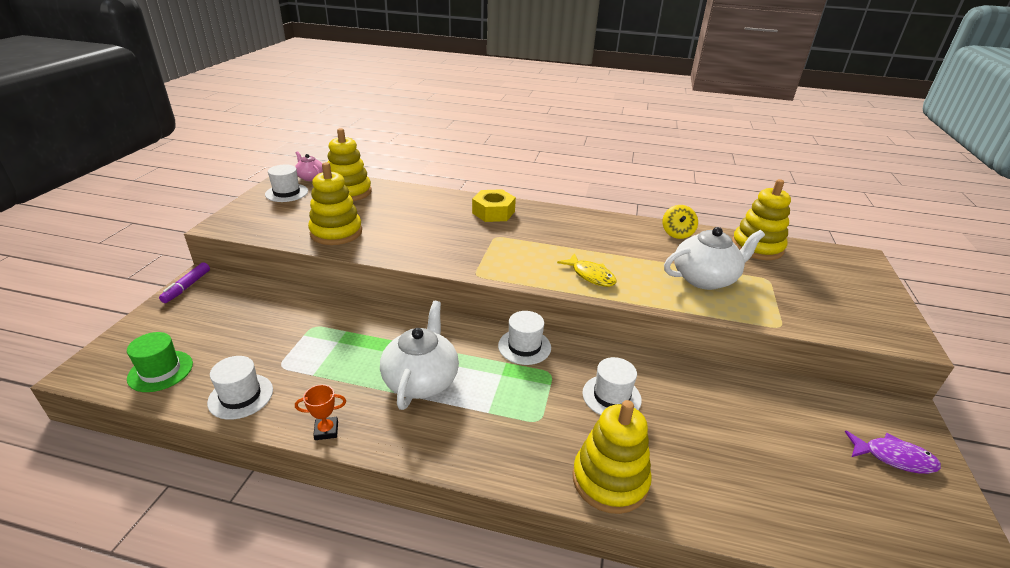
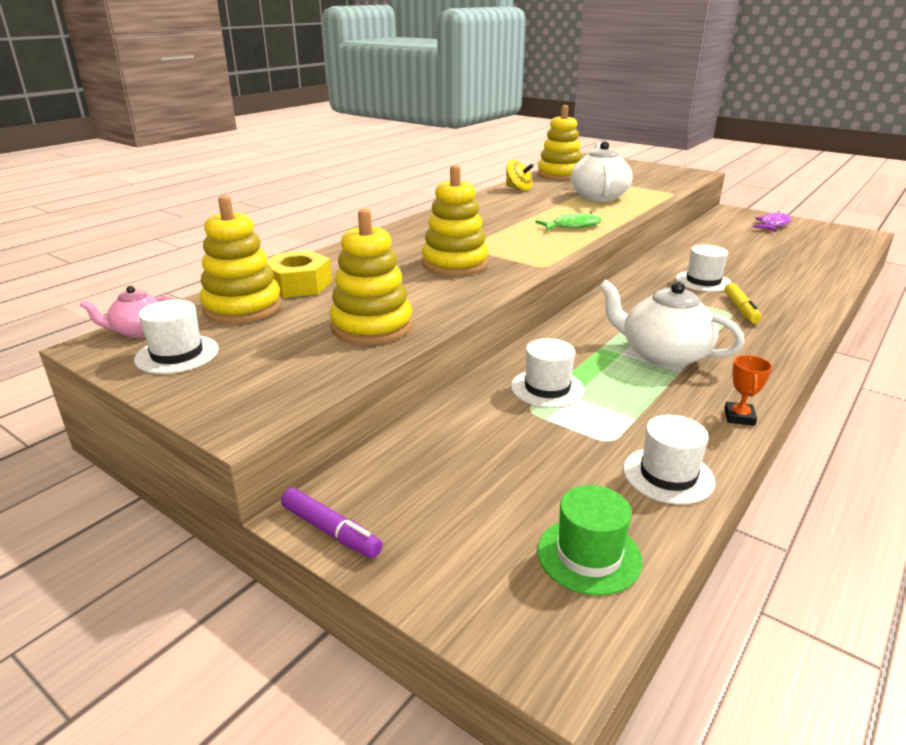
camera: 65 degrees left, 5 degrees down
(493, 212) = (406, 240): yellow nut -> yellow nut (298, 285)
(524, 346) = (622, 299): white hat -> white hat (547, 388)
(553, 428) = (741, 309): none -> yellow marker
(591, 275) = (572, 226): yellow fish -> green fish
(610, 480) = (800, 301): yellow stacking toy -> yellow stacking toy (455, 264)

